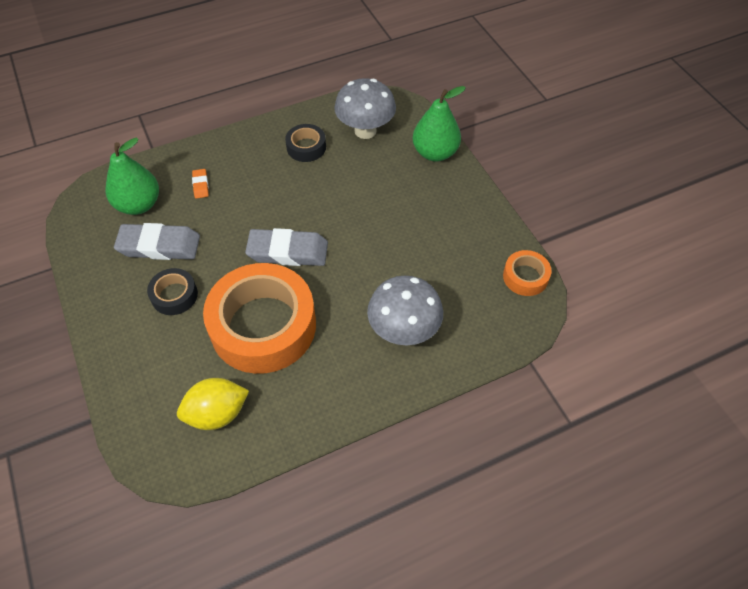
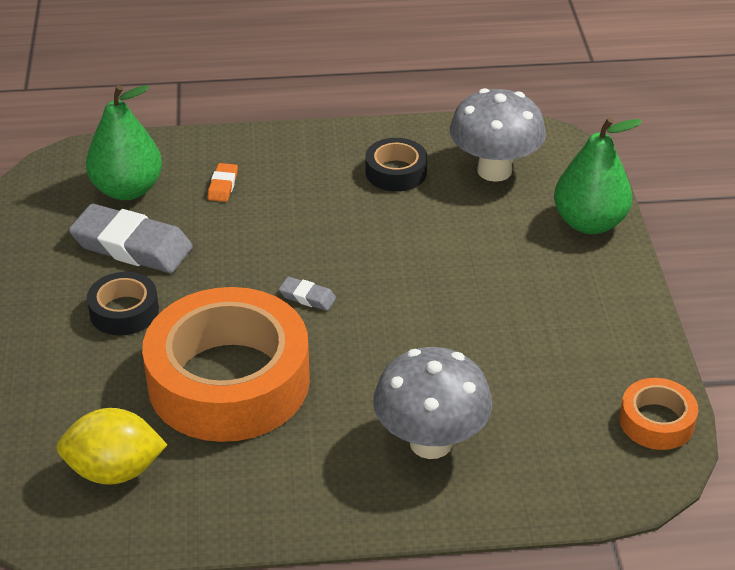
camera: 20 degrees right, 15 degrees down
(288, 251) = (307, 297): grey eraser -> grey eraser, size x0.45

